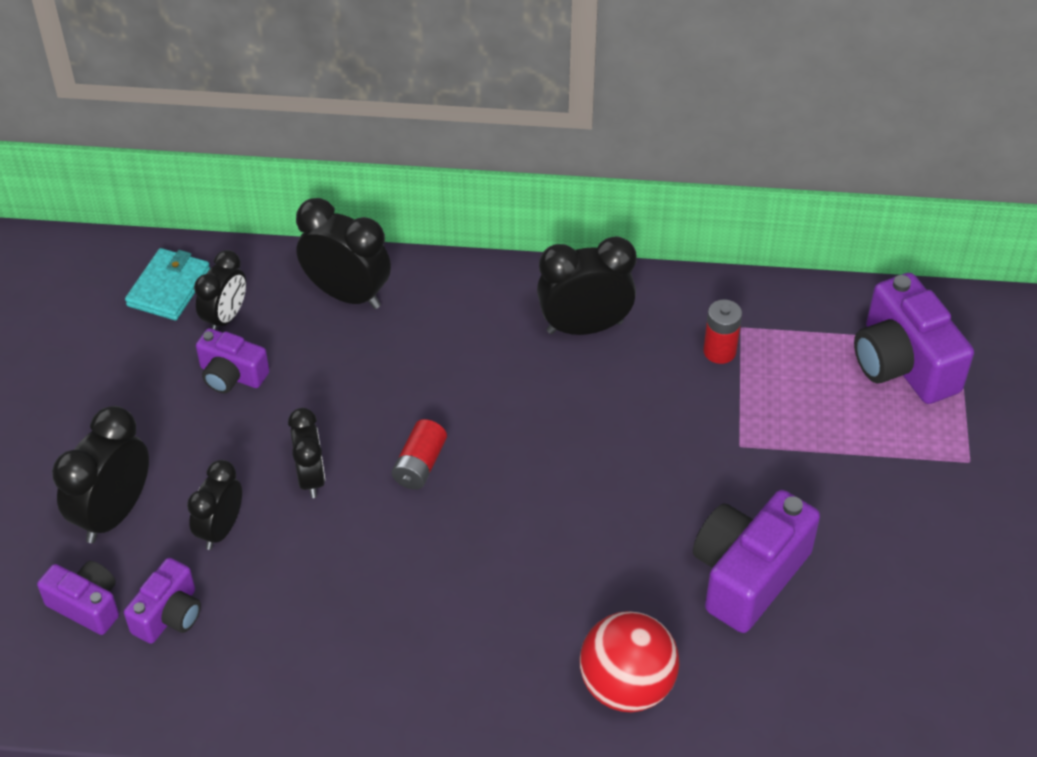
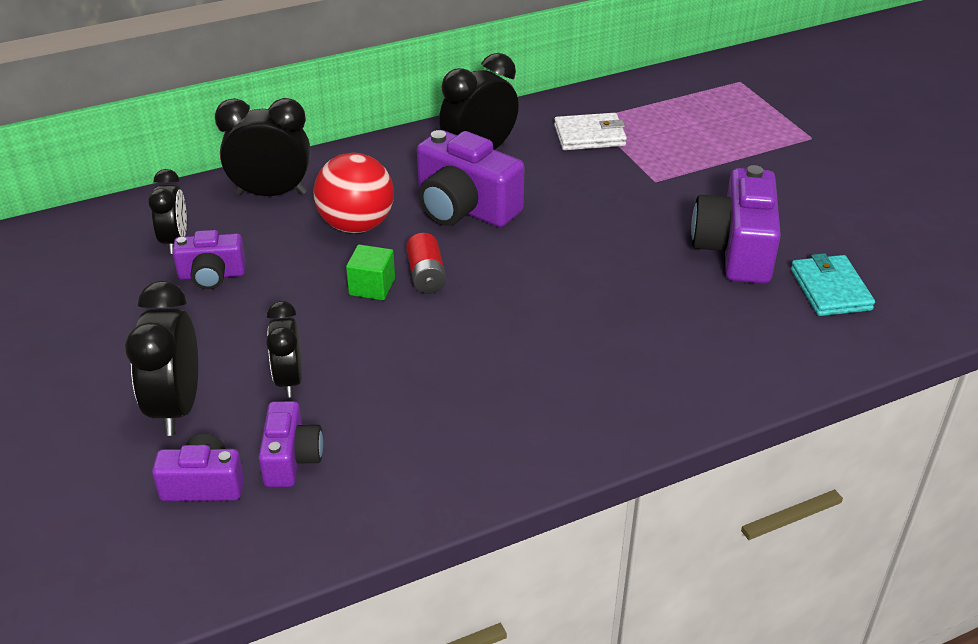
camera: 30 degrees left, 10 degrees down
(169, 288) = (105, 239): turquoise wallet -> turquoise wallet (830, 289)
(311, 478) = (341, 316): black clock -> none
(361, 455) = (372, 287): none -> green cube
(626, 686) = (717, 349): red ball -> red ball (356, 225)
(719, 351) = (589, 136): red battery -> white wallet
(903, 363) = (717, 103): purple camera -> purple camera (464, 208)

